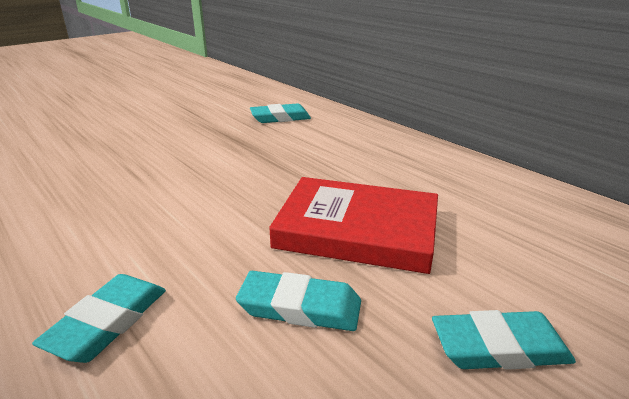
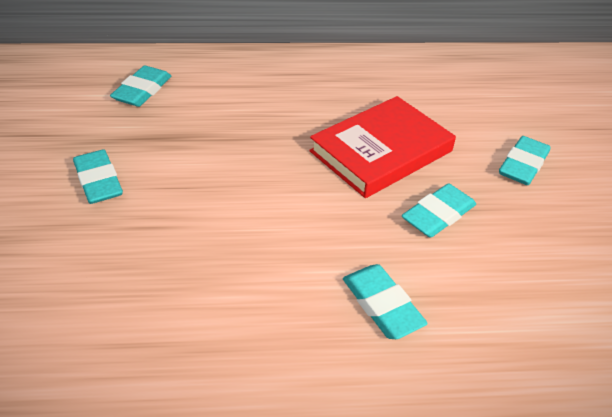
camera: 55 degrees left, 15 degrees up
(166, 141) = (98, 181): none -> turquoise eraser

